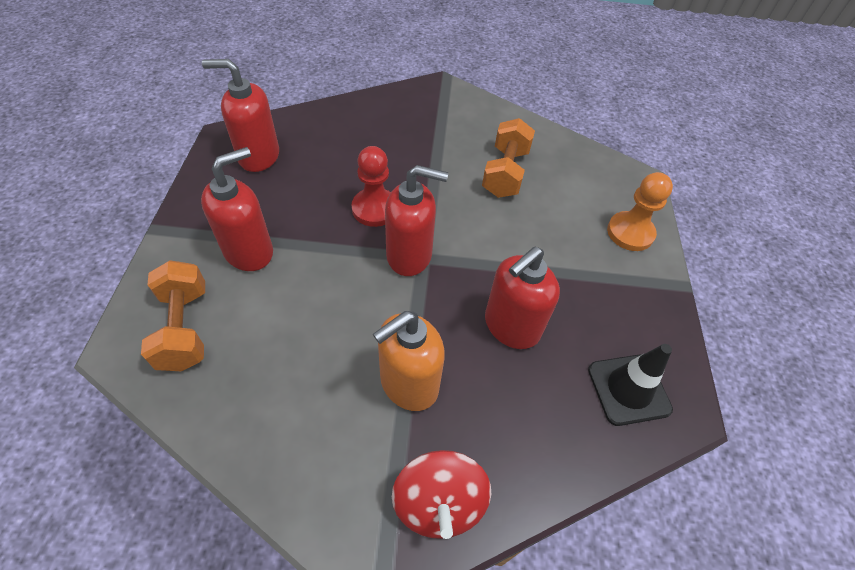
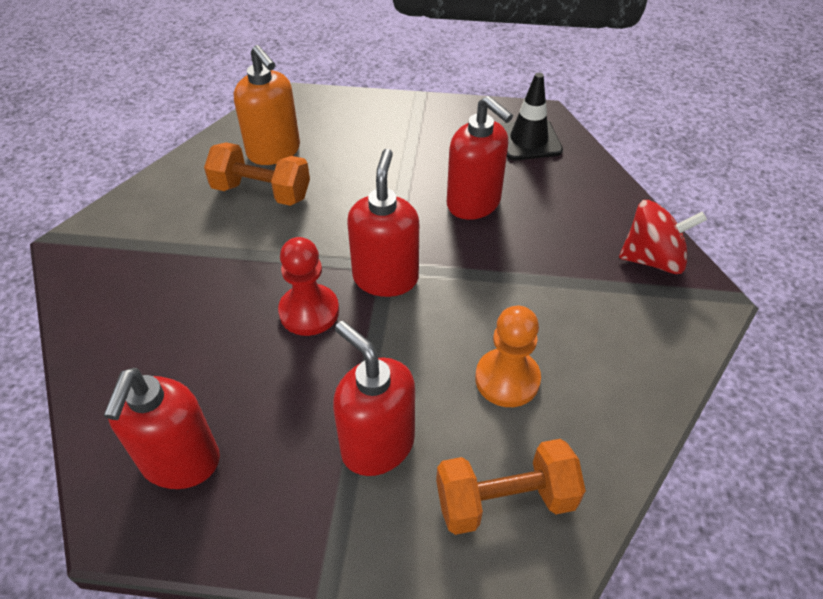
camera: 85 degrees left, 5 degrees down
(408, 384) = (547, 279): orange soap dispenser -> orange soap dispenser (274, 151)
(630, 233) = (358, 114): orange pawn -> orange pawn (507, 379)

